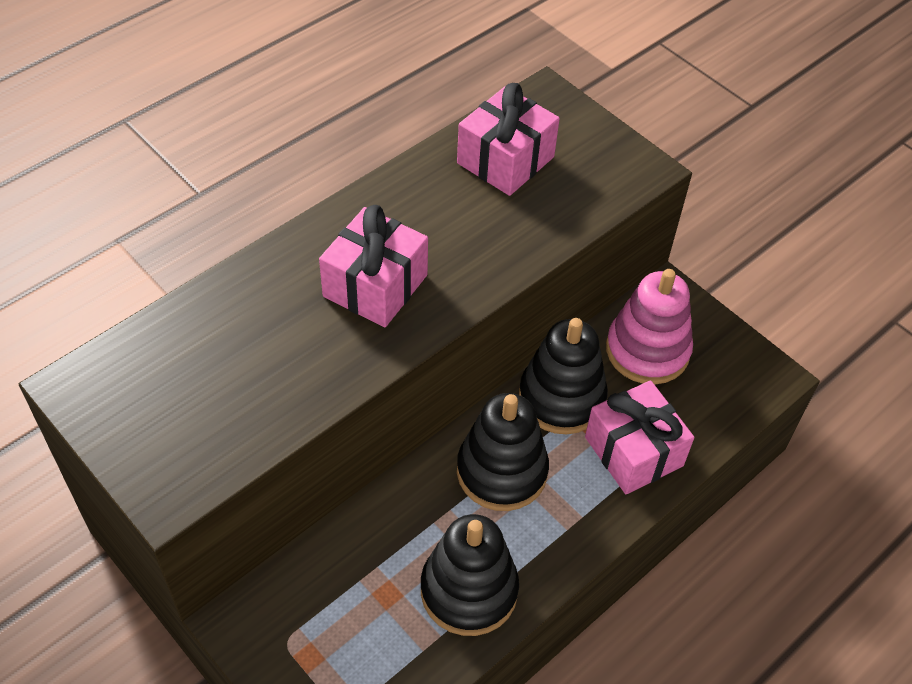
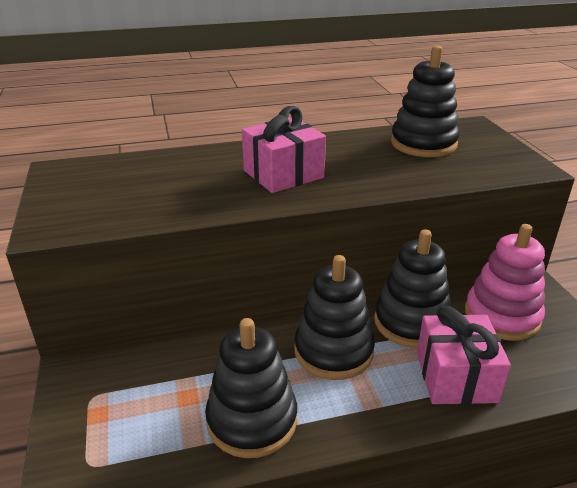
camera: 30 degrees right, 20 degrees down
(505, 160) = (423, 144): pink gift -> black stacking toy

